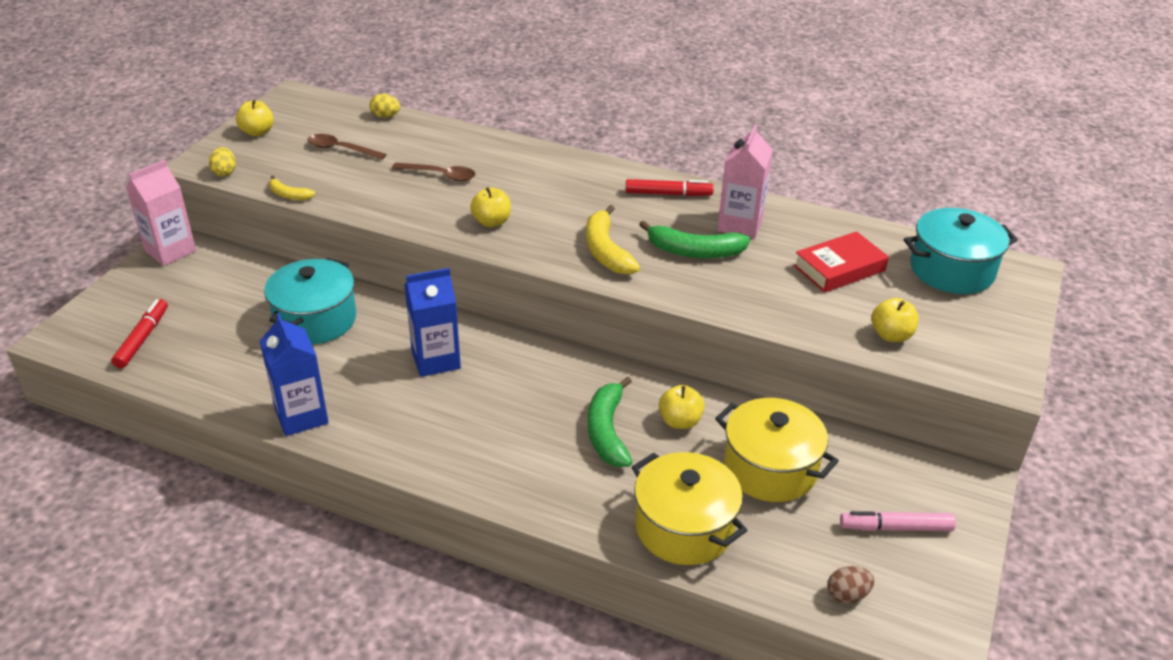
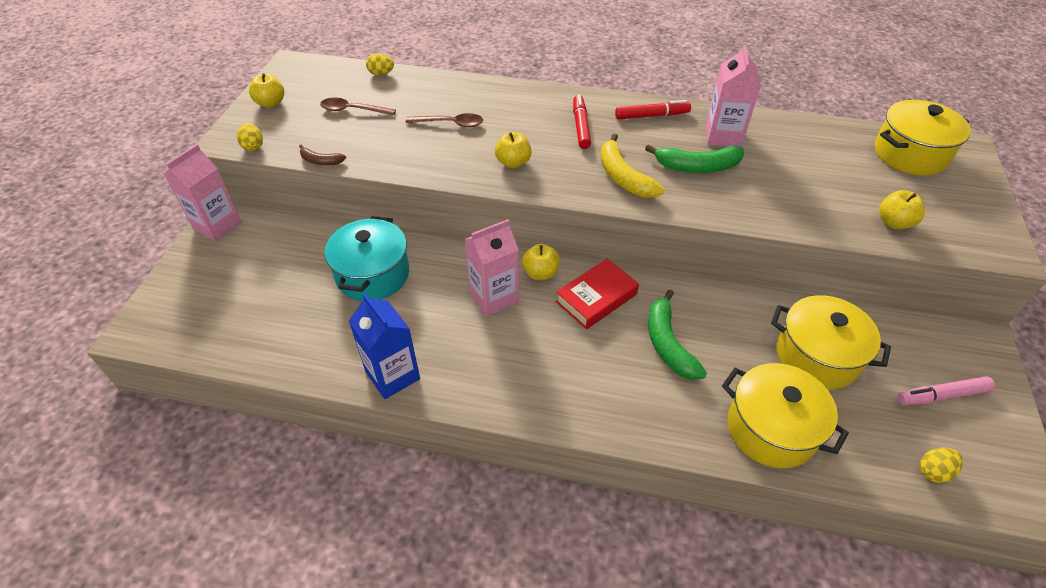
camera: 10 degrees left, 10 degrees up
(142, 339) = (217, 319): red marker -> red marker (581, 126)
(289, 195) = (320, 161): yellow banana -> brown banana
(436, 360) = (494, 297): blue carton -> pink carton
(680, 421) = (724, 323): yellow apple -> yellow apple (540, 273)
(839, 268) = (821, 165): red book -> red book (596, 298)
(847, 595) = (933, 471): brown egg -> yellow egg
(951, 270) = (910, 154): turquoise pot -> yellow pot

